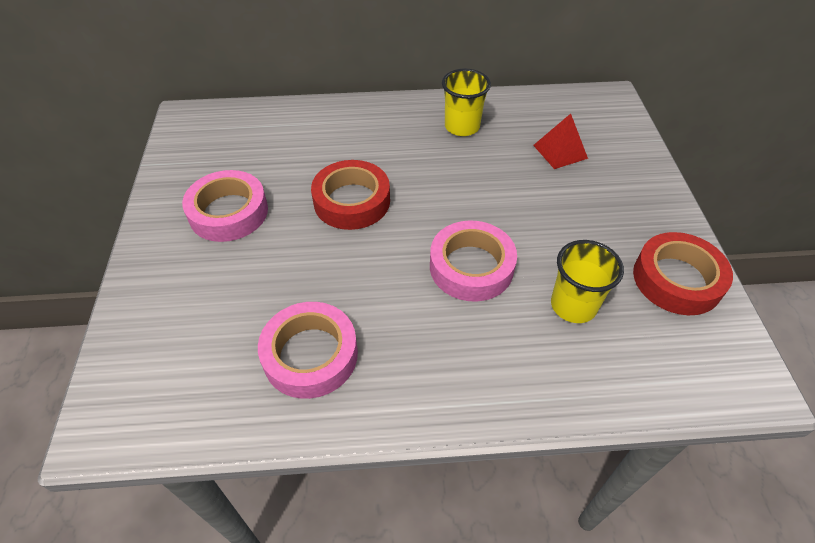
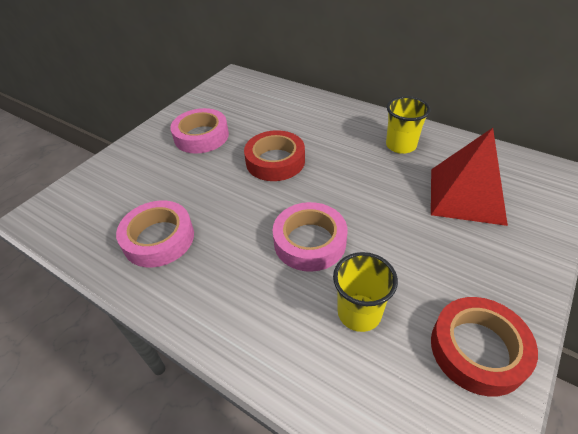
camera: 40 degrees right, 5 degrees down
(560, 151) = (466, 195): red pyramid -> red pyramid, size x1.86

